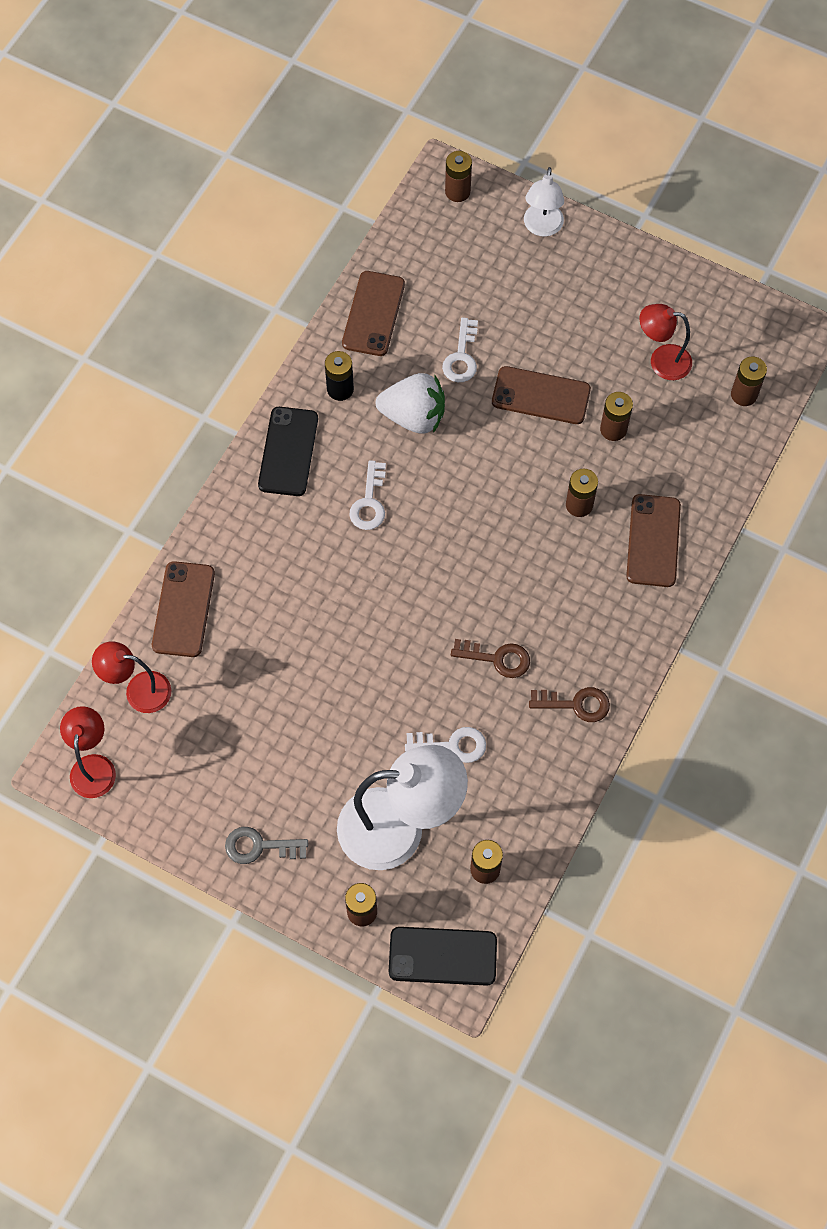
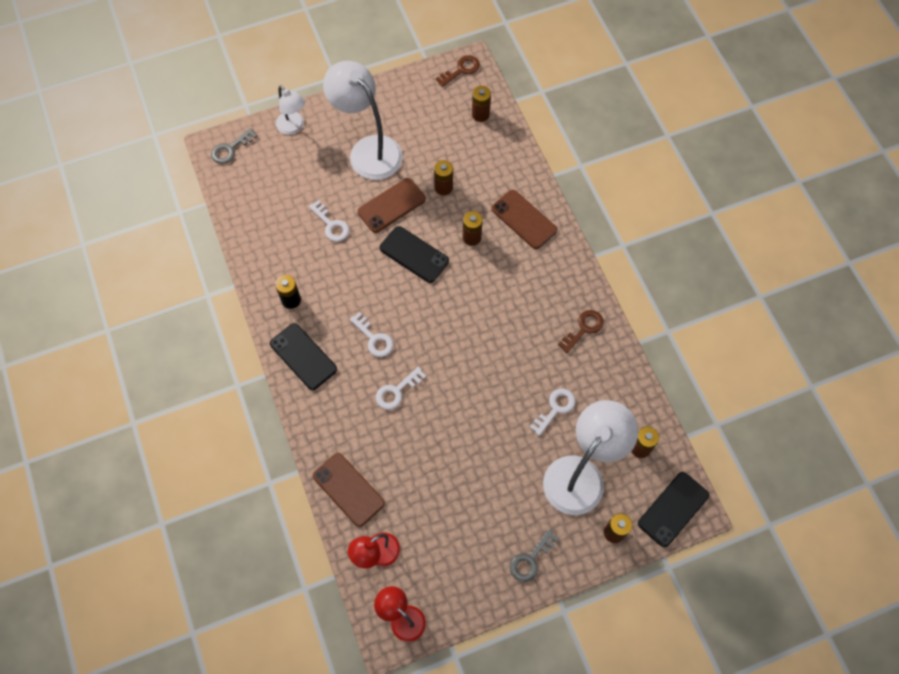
camera: 50 degrees left, 0 degrees up
(330, 571) = (396, 391): none -> white key
(373, 314) = (262, 247): brown phone -> none
(413, 416) = (344, 276): white strawberry -> none
(457, 191) = (230, 149): brown battery -> grey key
(497, 658) = (524, 346): brown key -> brown key (461, 70)
(503, 464) = (414, 254): none -> black phone
(586, 320) = (368, 150): none -> white lamp
(661, 361) = (426, 135): red lamp -> none

